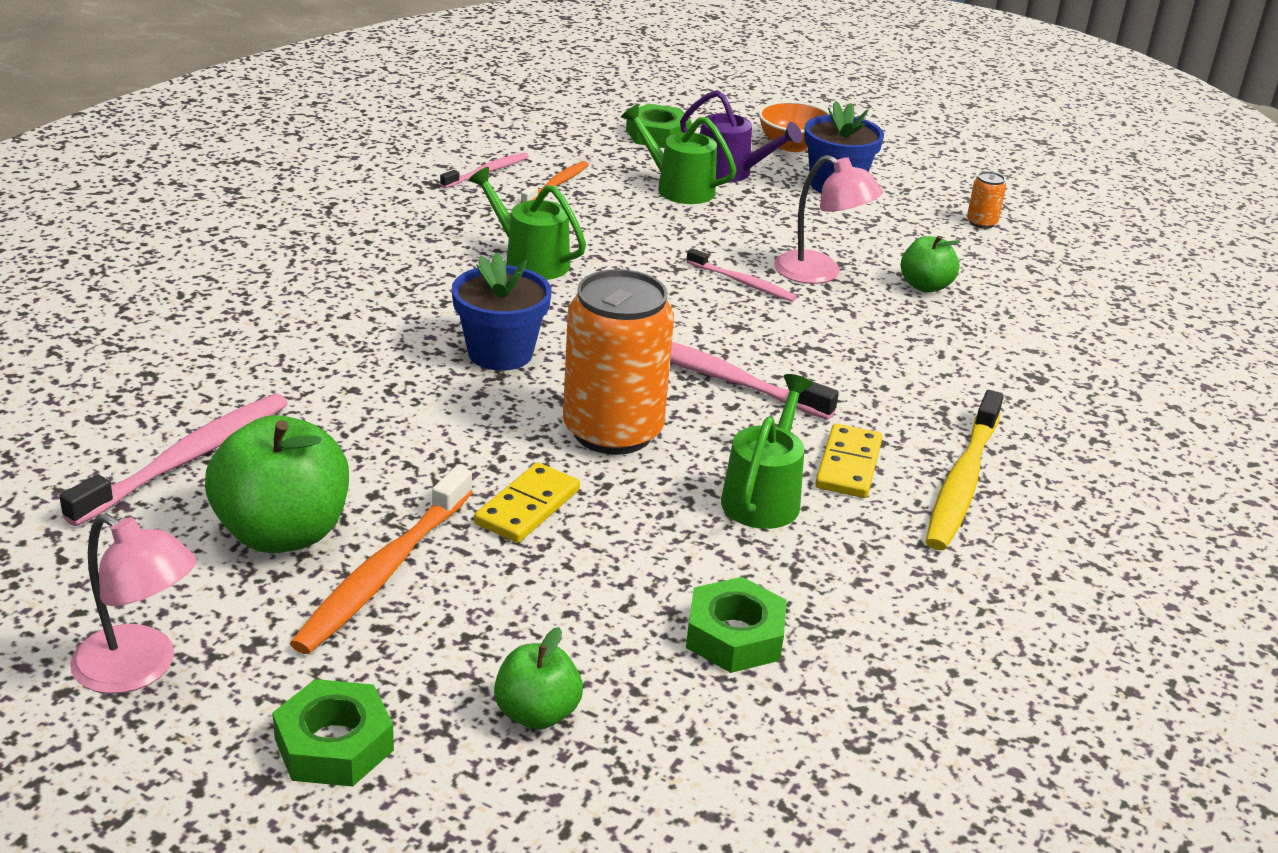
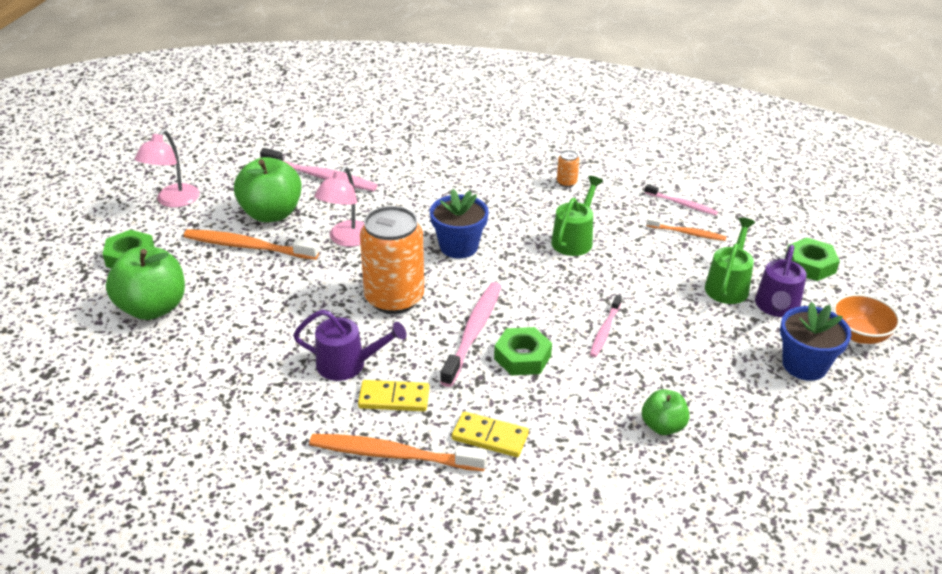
camera: 80 degrees right, 5 degrees up
(527, 507) = (312, 280): yellow domino -> yellow domino (490, 437)
(537, 713) = (153, 308): green apple -> green apple, size x1.81
(734, 636) = (217, 365): green nut -> green nut (522, 357)
(764, 496) = (348, 364): green watering can -> purple watering can
(819, 273) = (644, 367): pink lamp -> pink lamp (346, 239)
(962, 482) = (393, 454): yellow toothbrush -> orange toothbrush
(981, 223) = (807, 459): orange can -> orange can (566, 182)

